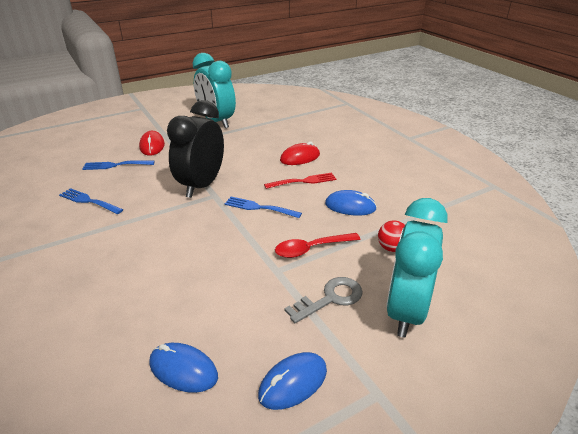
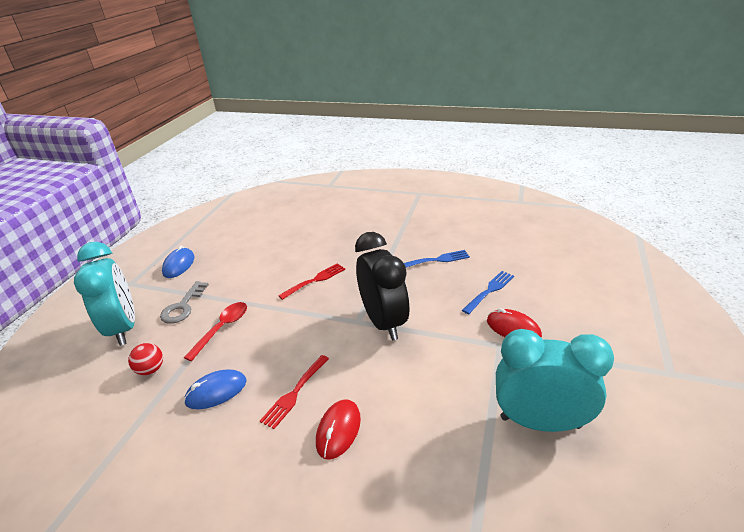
camera: 140 degrees right, 0 degrees up
(183, 370) = (238, 242): blue mouse -> none
(190, 245) = (315, 280): none -> red fork
(259, 207) = (303, 335): blue fork -> none

